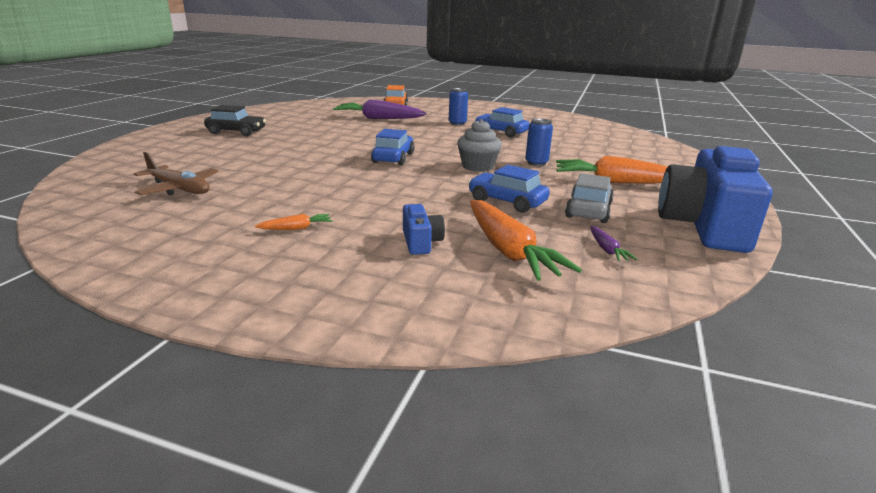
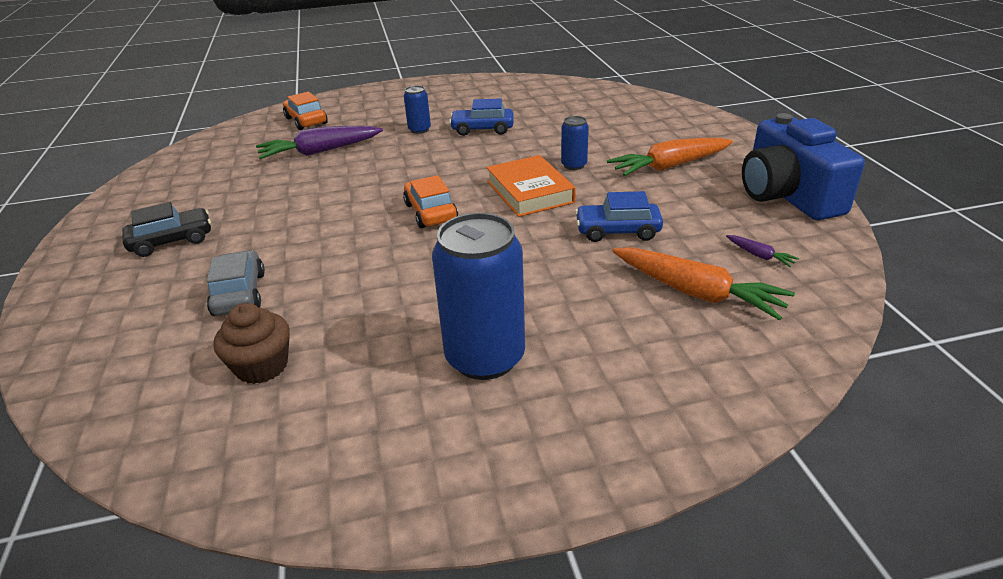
camera: 30 degrees left, 10 degrees up
(179, 189) = (262, 366): brown plane -> brown cupcake
(296, 228) = (485, 357): orange carrot -> blue can
(393, 158) = (430, 212): blue car -> orange car
(421, 242) = (618, 318): blue camera -> none
(478, 166) = (530, 192): grey cupcake -> orange book
(588, 210) = (692, 213): grey car -> grey car (239, 294)

